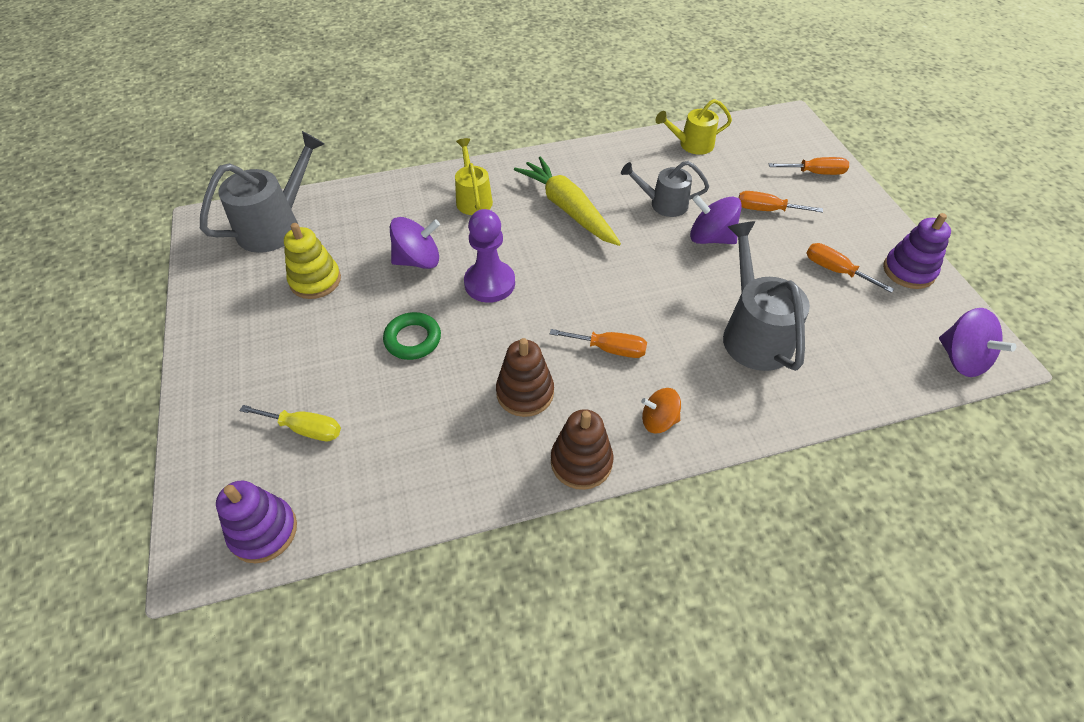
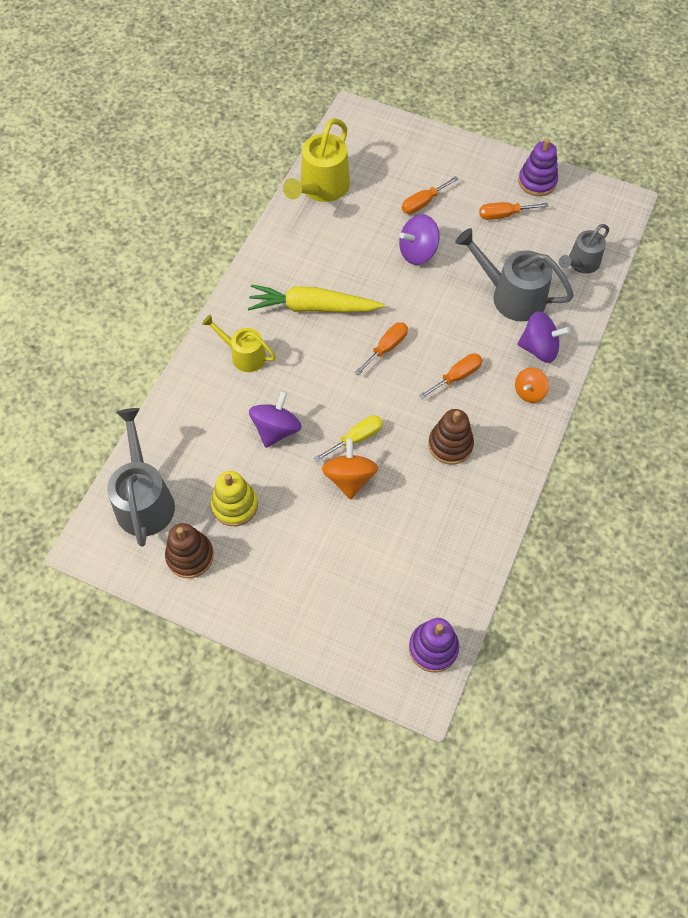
camera: 50 degrees left, 10 degrees up
(305, 429) = (371, 584): yellow screwdriver -> yellow screwdriver (356, 439)
(413, 339) = (349, 478): green ring -> orange spinning top
(489, 283) = (340, 402): purple pawn -> none
(581, 462) = (524, 451): brown stacking toy -> brown stacking toy (190, 556)
(663, 204) = (362, 251): grey watering can -> grey watering can (580, 263)
(691, 145) = (321, 189): yellow watering can -> yellow watering can, size x1.61
(815, 173) = (417, 149): orange screwdriver -> orange screwdriver (386, 348)
(961, 359) = (614, 219): purple spinning top -> purple spinning top (539, 348)

